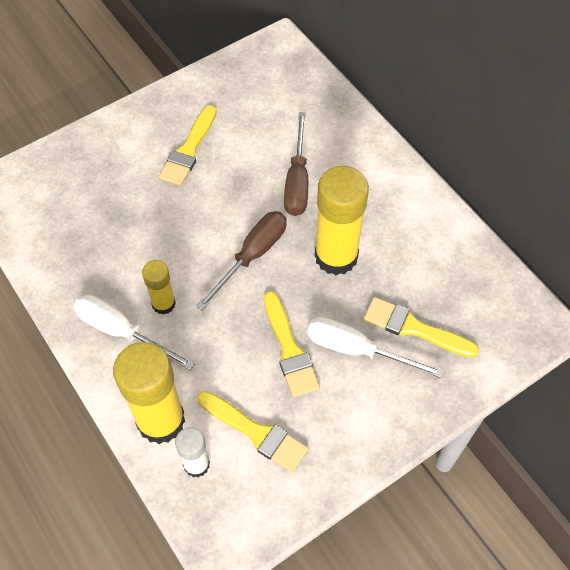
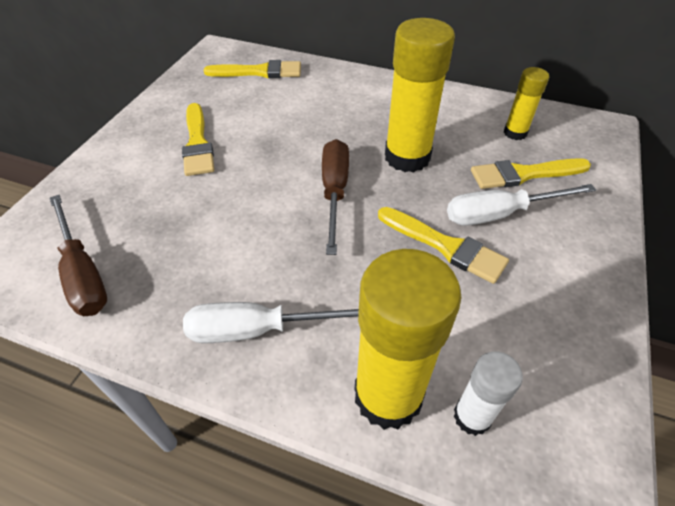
camera: 35 degrees left, 10 degrees down
(163, 304) = (283, 276): yellow glue stick -> yellow glue stick (515, 133)
(256, 432) = (495, 339): yellow brush -> yellow brush (259, 72)
(297, 181) = (320, 123): brown screwdriver -> brown screwdriver (83, 273)

